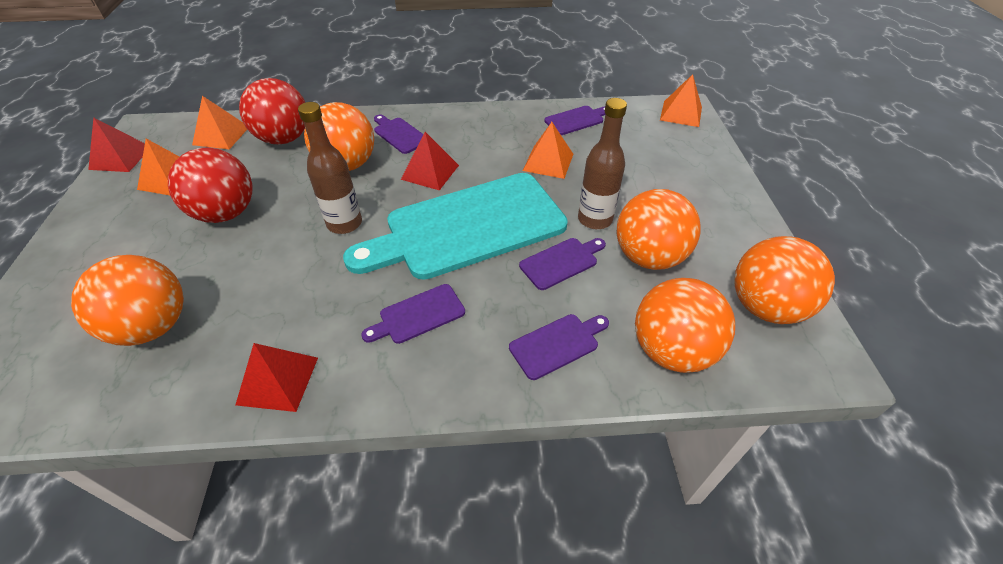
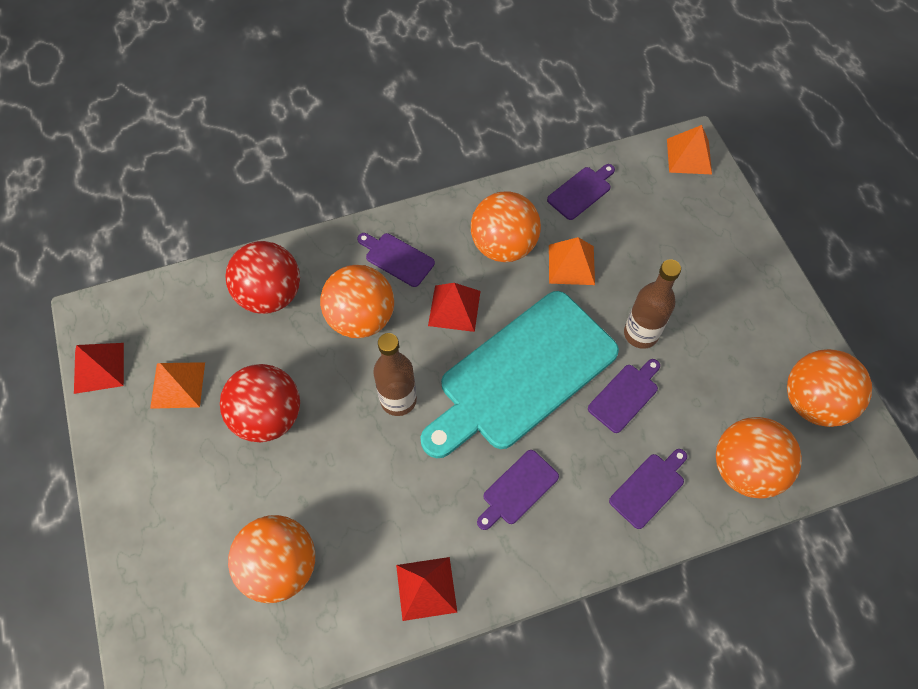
camera: 15 degrees left, 15 degrees up
(221, 135) = (194, 306): orange pyramid -> none
(648, 257) = (702, 369): orange ball -> orange ball (503, 246)

